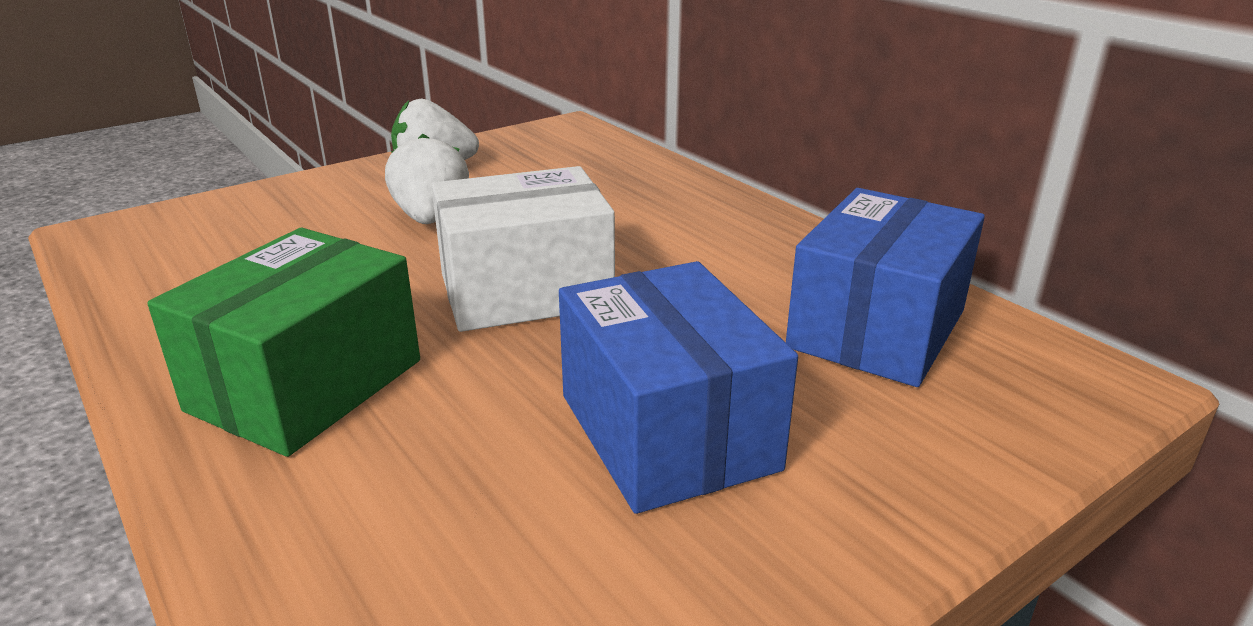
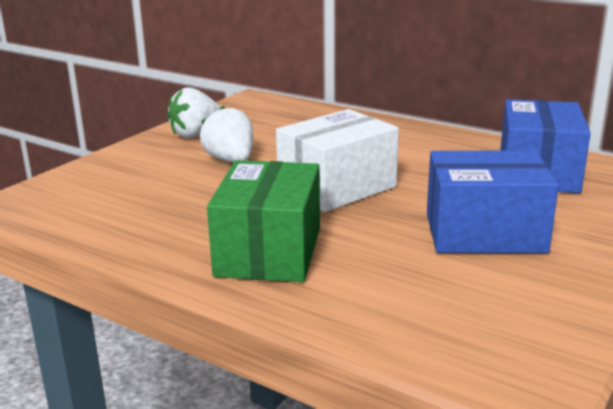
camera: 20 degrees left, 5 degrees down
(667, 431) = (484, 233): blue box -> blue box turned 45 degrees counterclockwise

